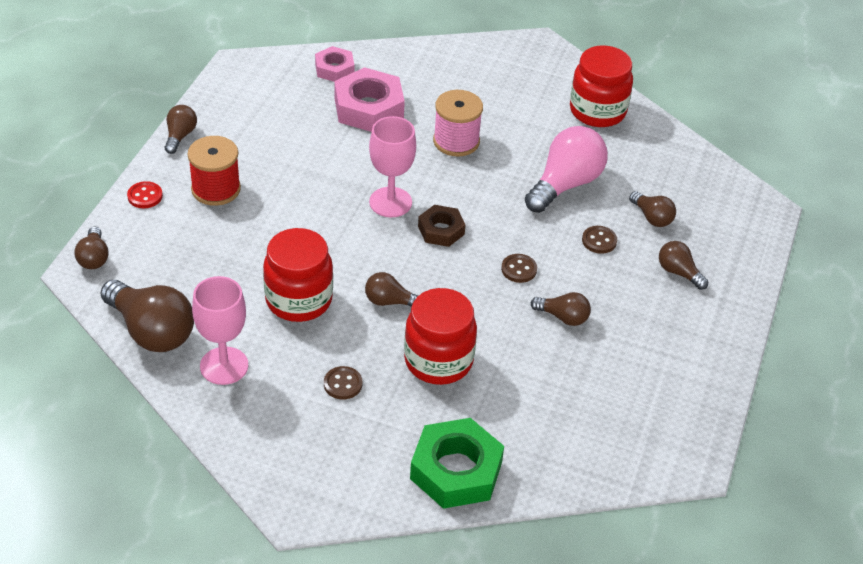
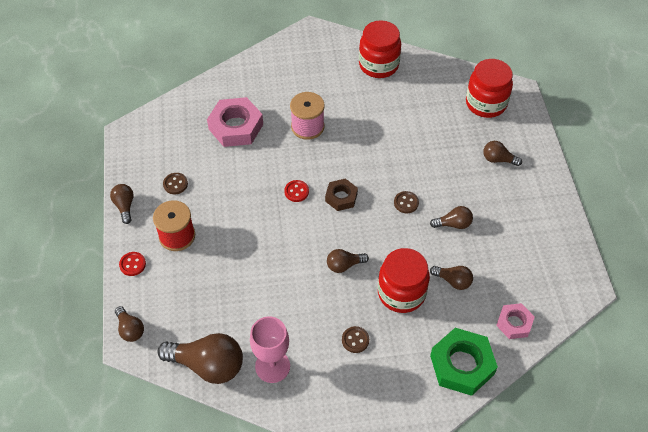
camera: 25 degrees left, 10 degrees up
(299, 300) = (287, 293): red jar -> red jar (486, 103)
(334, 69) = (193, 107): pink nut -> pink nut (514, 323)
(390, 202) = (296, 191): pink goblet -> red button
(565, 184) = (394, 128): pink light bulb -> none
(599, 241) = (439, 159): brown button -> brown button (175, 184)
(652, 217) = (459, 127): brown light bulb -> brown light bulb (453, 281)

